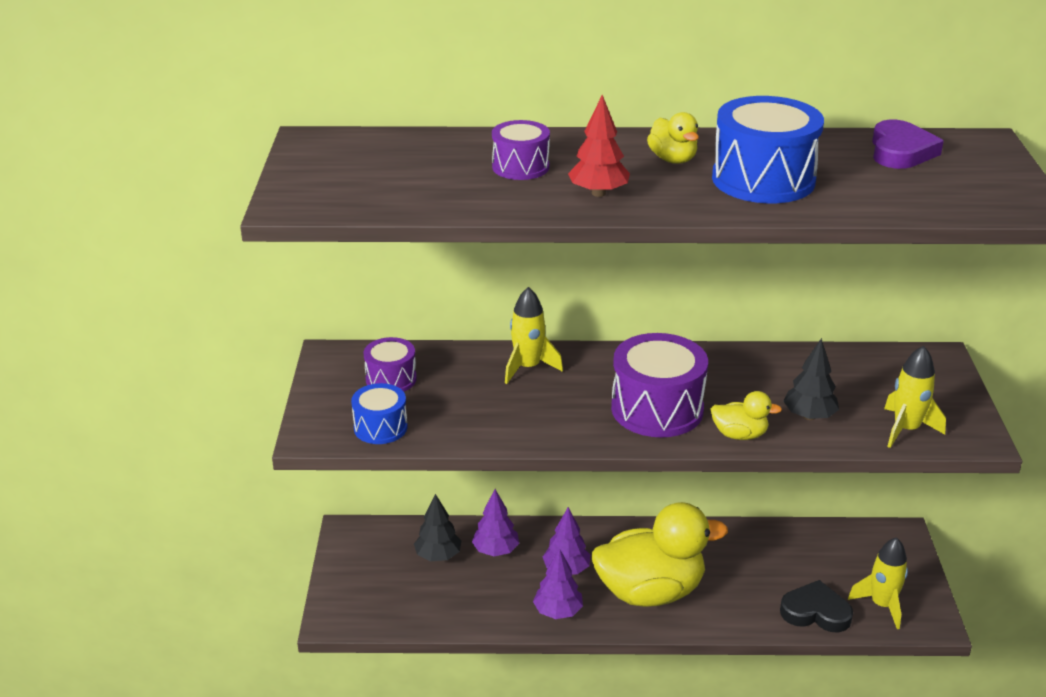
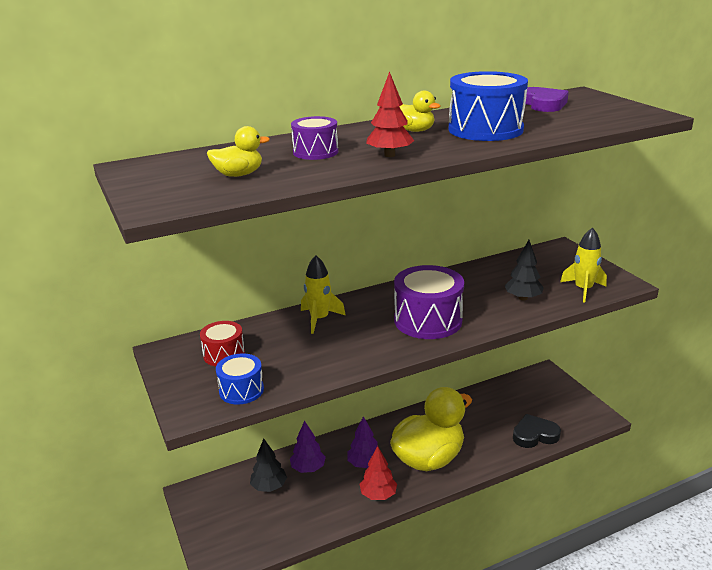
camera: 25 degrees left, 5 degrees down
(391, 379) = (224, 354): purple drum -> red drum
(558, 612) = (378, 495): purple tree -> red tree
(739, 435) = (493, 320): yellow duck -> yellow duck (238, 175)
(881, 605) = (567, 417): yellow rocket -> none

